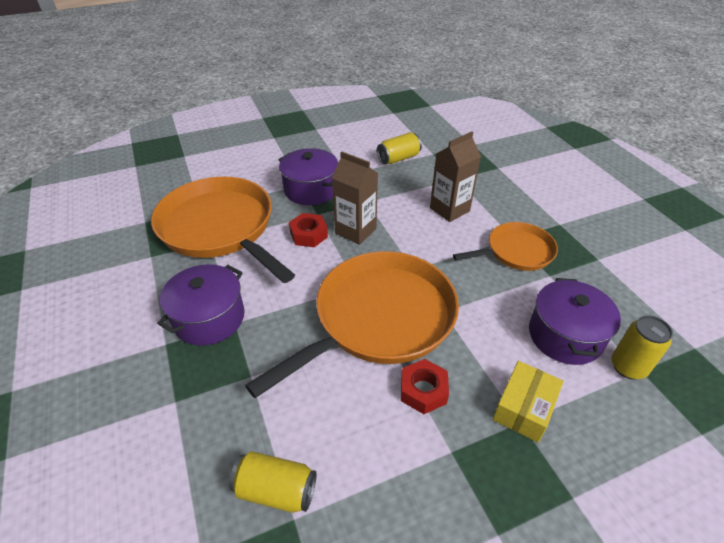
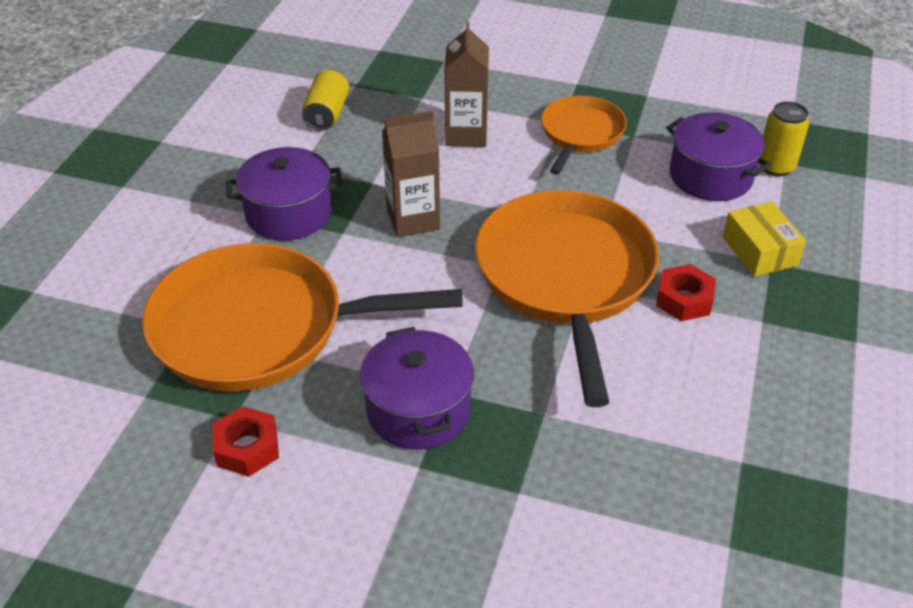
camera: 50 degrees left, 0 degrees up
(276, 490) = (702, 459): yellow can -> none
(309, 235) = (372, 259): red nut -> red nut (247, 448)

